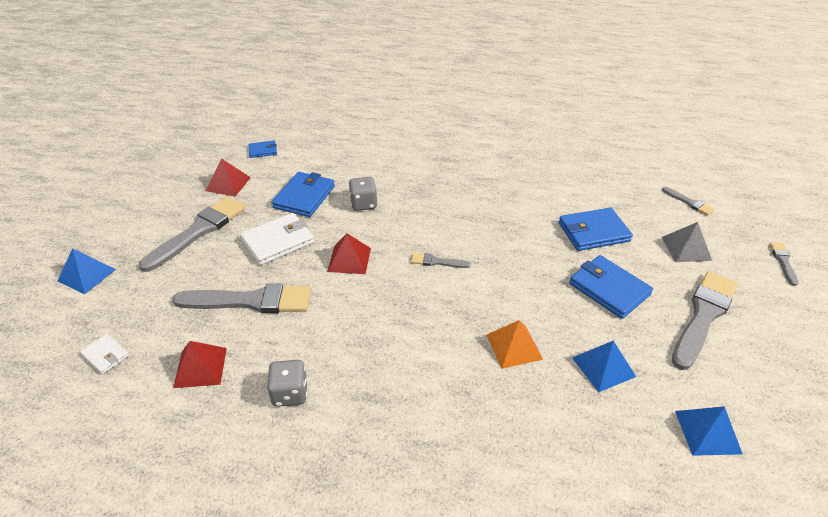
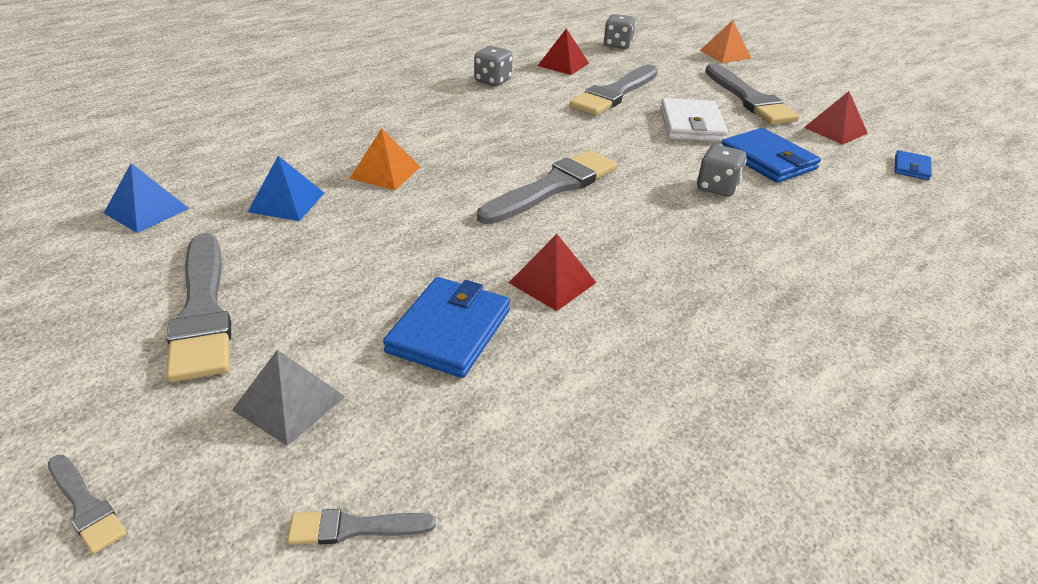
camera: 125 degrees right, 5 degrees down
(86, 275) = (725, 54): blue pyramid -> orange pyramid
(106, 355) = (617, 45): white wallet -> grey dice
(349, 259) = (618, 146): red pyramid -> red pyramid (552, 282)
(437, 262) = (553, 187): grey brush -> grey brush, size x2.13
(609, 289) = (349, 270): blue wallet -> none

